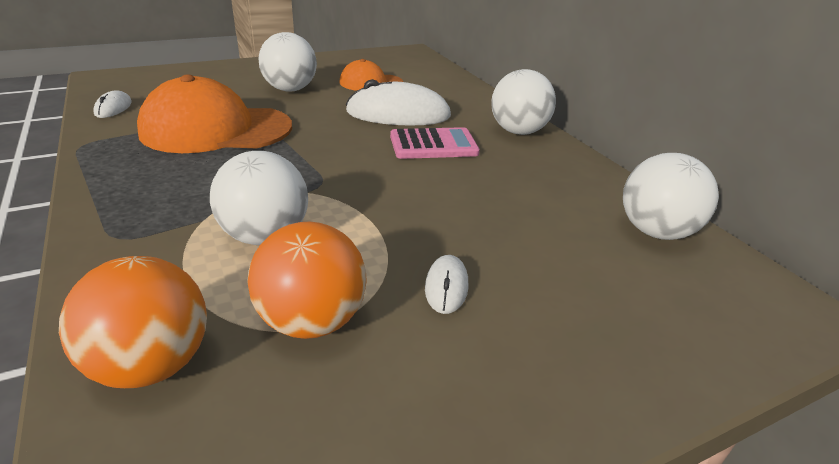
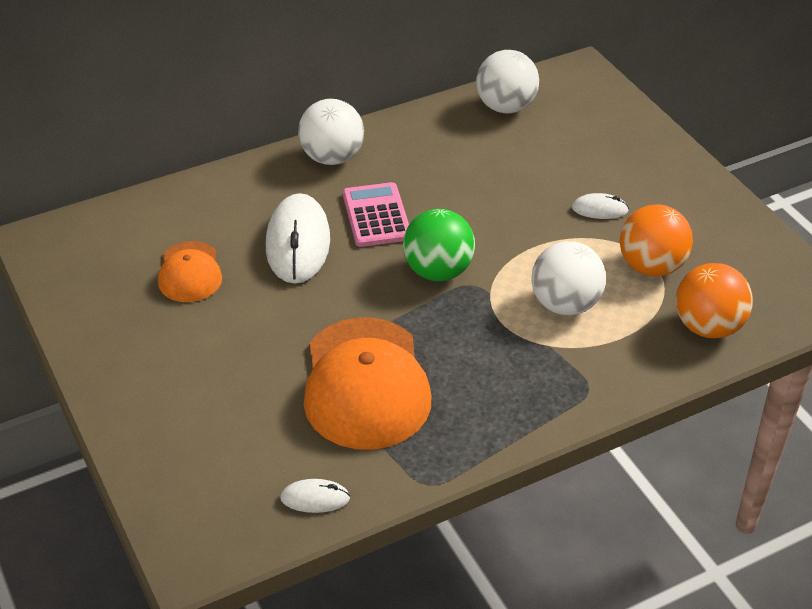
camera: 90 degrees left, 10 degrees up
(290, 89) = (224, 344): white ball -> none
(347, 167) = (438, 271): none -> green ball

